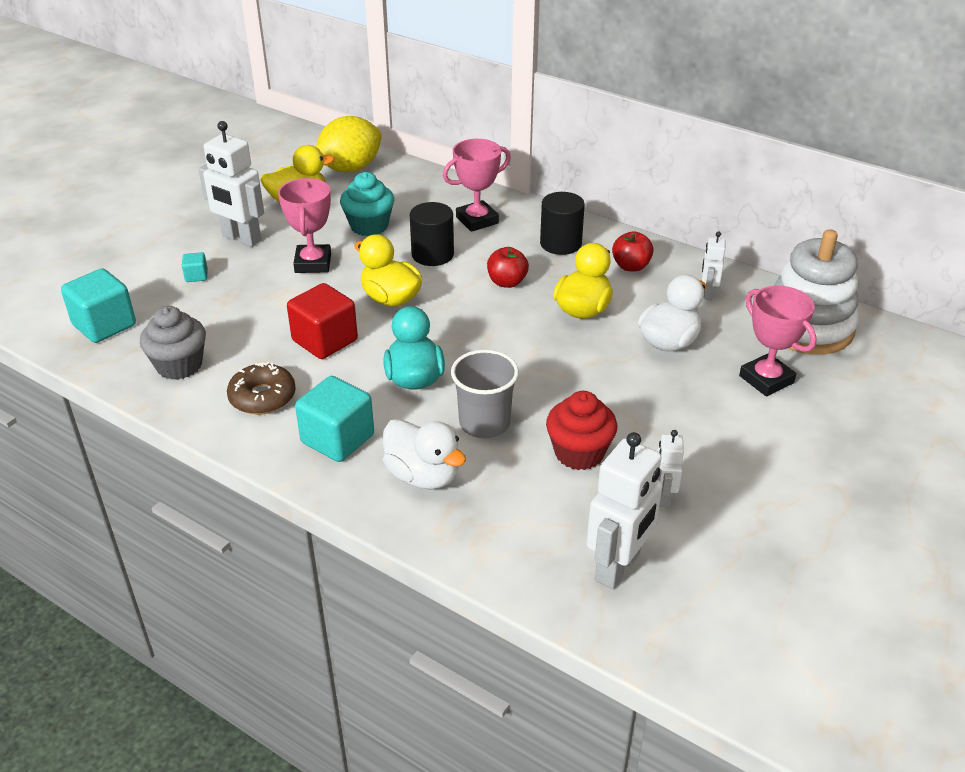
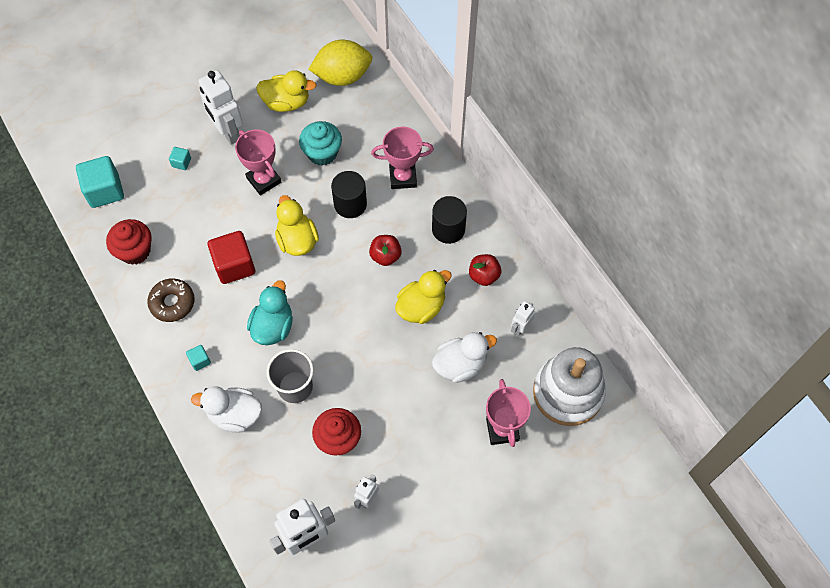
camera: 25 degrees right, 25 degrees up
(179, 365) = (135, 251): grey cupcake -> red cupcake
(313, 263) = (264, 180): pink trophy -> pink trophy turned 60 degrees counterclockwise
(337, 439) = (200, 361): turquoise cube -> turquoise cube, size x0.47
(423, 475) = (235, 415): white duck -> white duck turned 120 degrees clockwise

